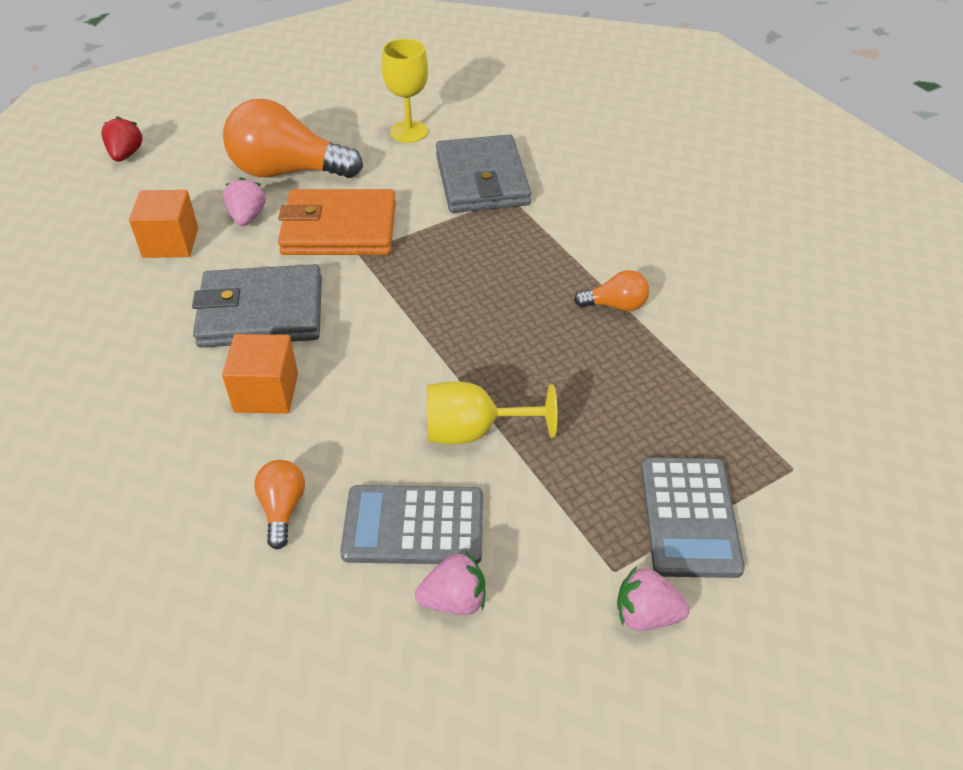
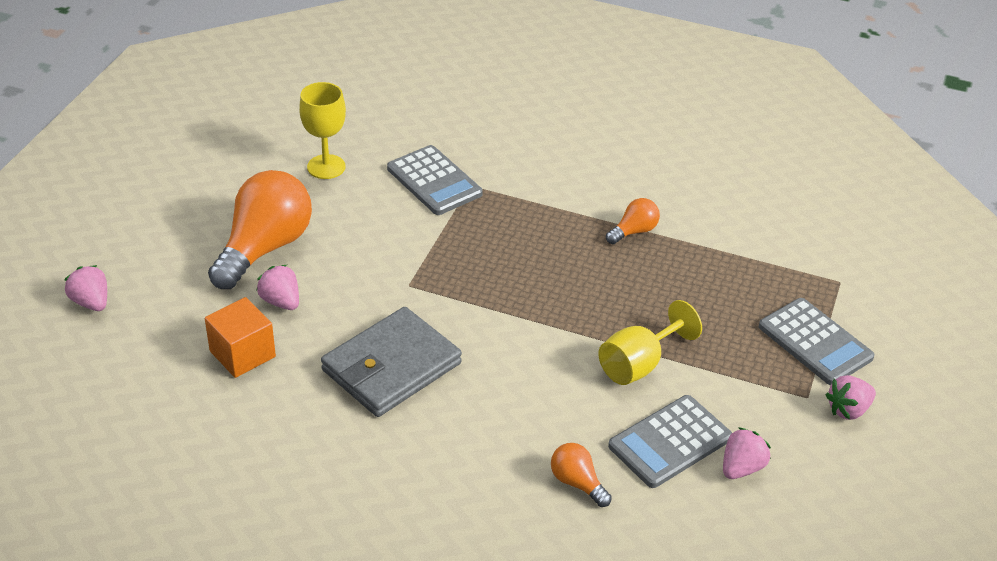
camera: 40 degrees left, 5 degrees down
(126, 154) = (91, 302): red strawberry -> pink strawberry
(266, 392) = (470, 419): orange cube -> none
(287, 171) = (264, 248): orange light bulb -> orange light bulb turned 150 degrees clockwise
(339, 229) = (370, 273): orange wallet -> none
(482, 180) = (434, 181): grey wallet -> grey calculator

